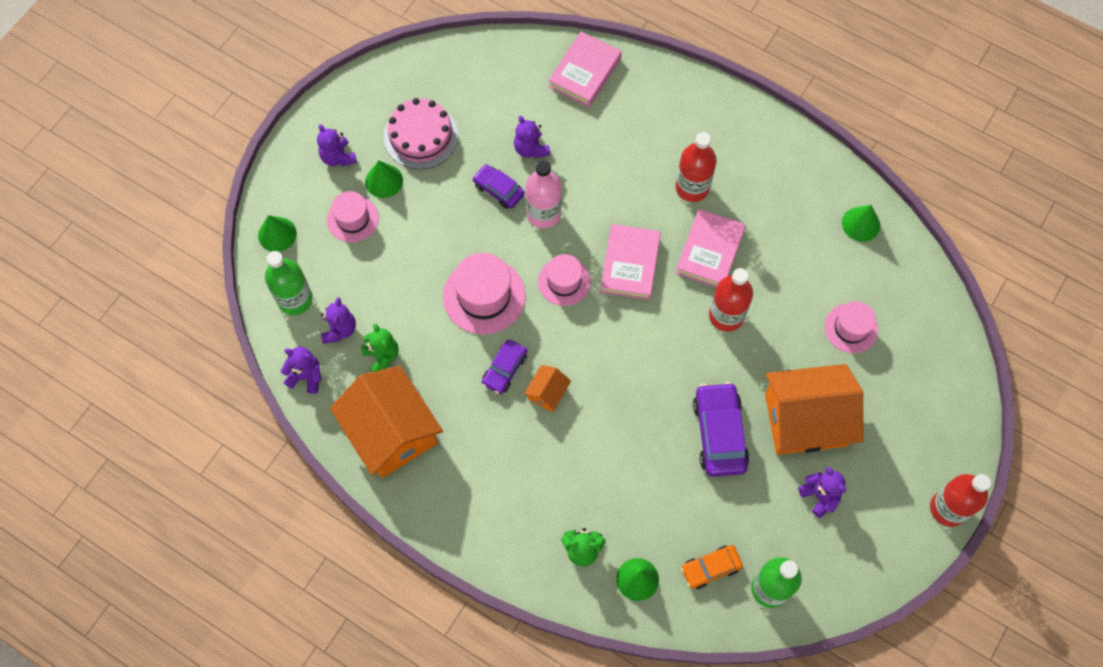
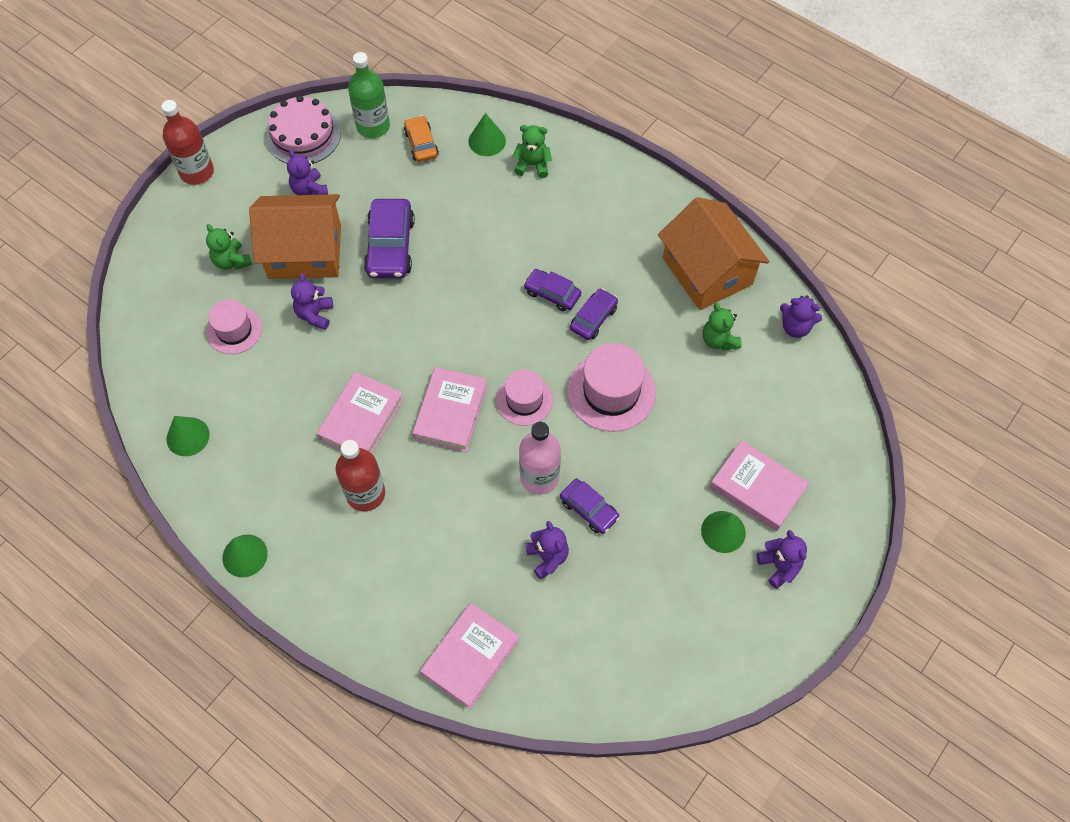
camera: 175 degrees left, 5 degrees down
(277, 234) = (842, 477): green cone -> green cone (245, 555)
(295, 299) = (814, 404): green bottle -> none
(339, 329) = (764, 369): purple teddy bear -> purple teddy bear (315, 314)
(352, 219) = (757, 488): pink hat -> pink book
(421, 136) = (680, 586): pink cake -> pink cake (303, 135)
(547, 393) = (552, 294): orange house -> purple car
(710, 568) = (421, 144): orange car -> orange car turned 90 degrees counterclockwise
(726, 316) = (359, 352): red bottle -> none
(876, 402) = (232, 261): none -> green teddy bear

